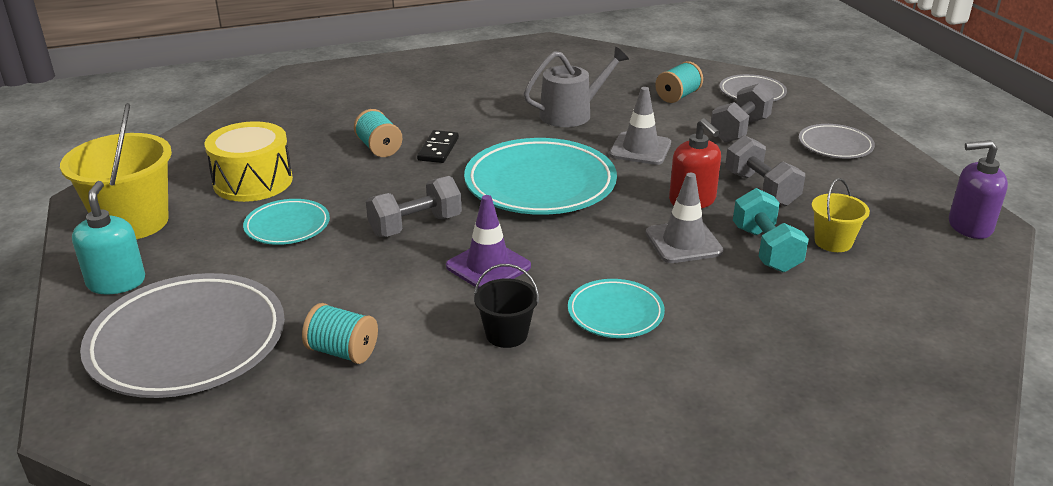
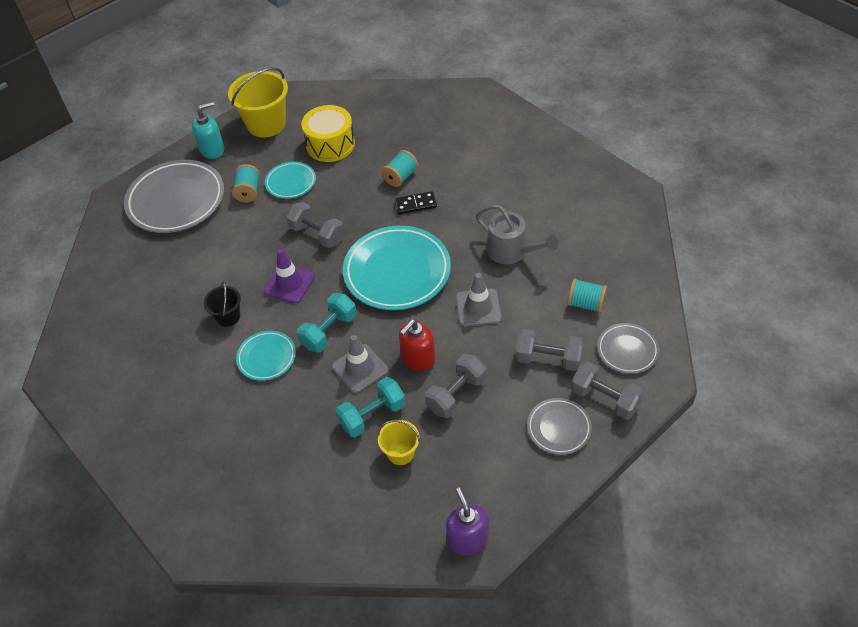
camera: 70 degrees right, 20 degrees up
(342, 351) = (189, 258): turquoise spool -> turquoise spool (248, 191)
(603, 252) = (329, 331): none -> turquoise dumbbell
(808, 116) = (605, 399): none -> grey dumbbell

